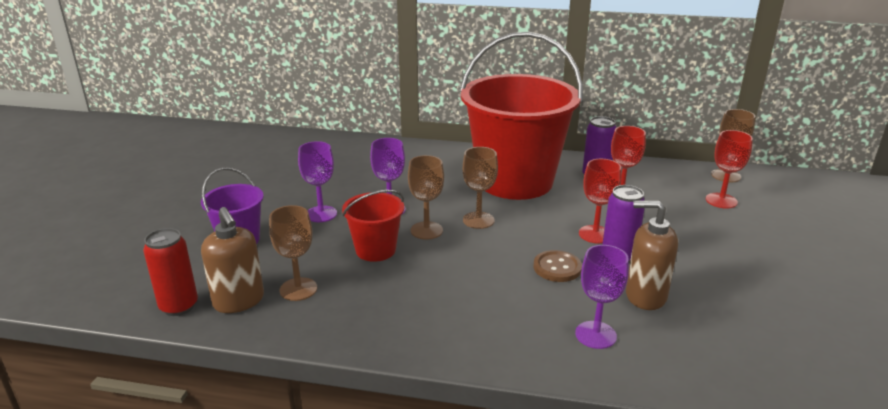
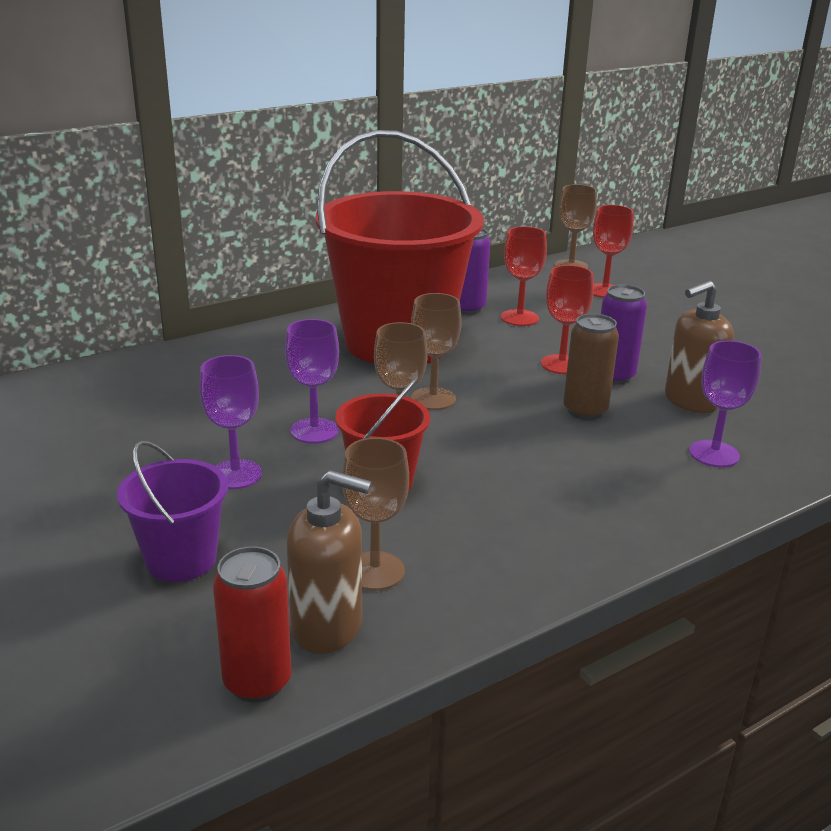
camera: 45 degrees left, 0 degrees up
(557, 267) = (585, 411): brown button -> brown can

